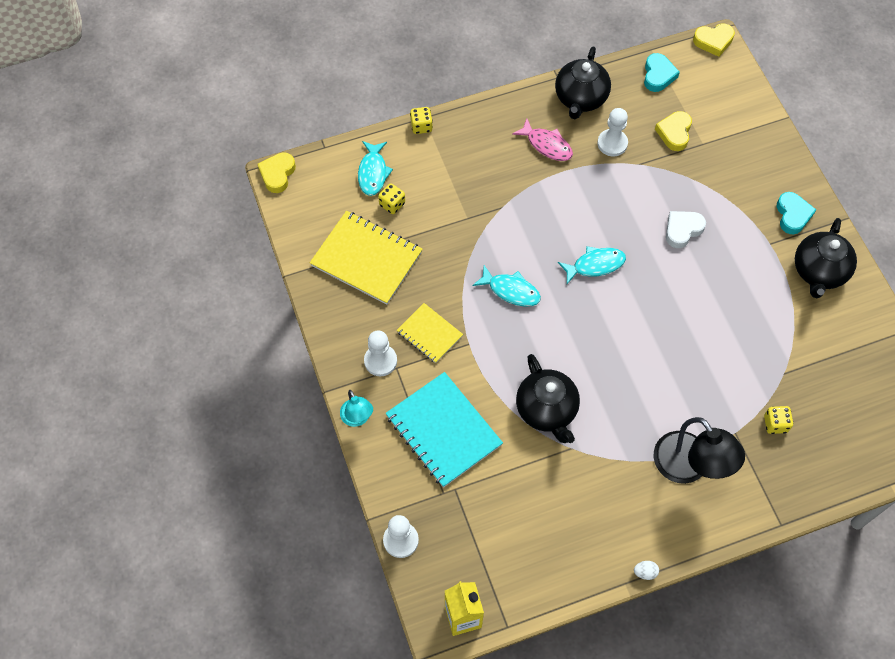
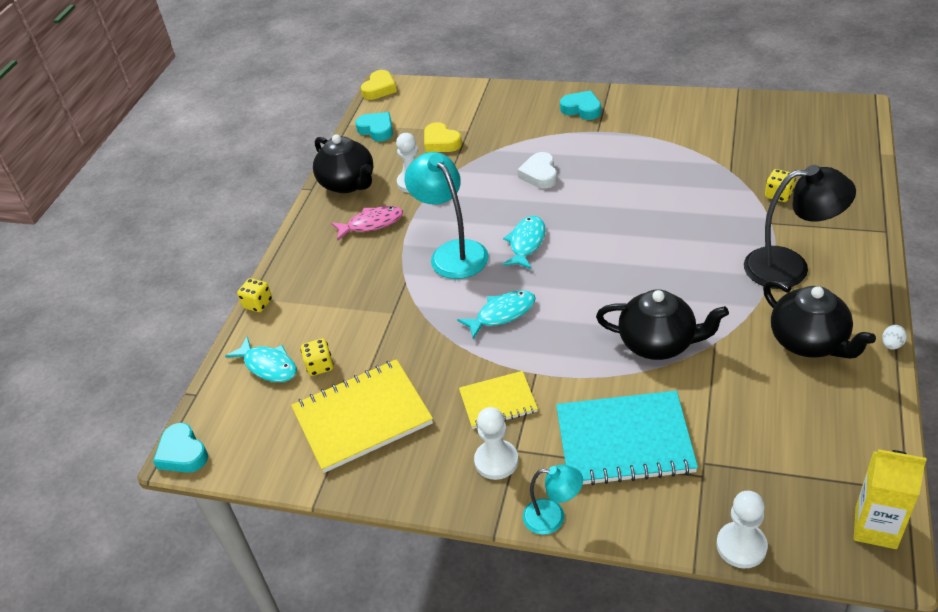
camera: 50 degrees left, 20 degrees down
(277, 174) = (182, 453): yellow heart -> turquoise heart
(552, 220) = (452, 252): none -> turquoise lamp
(819, 272) = (647, 115): black teapot -> black teapot (809, 342)

